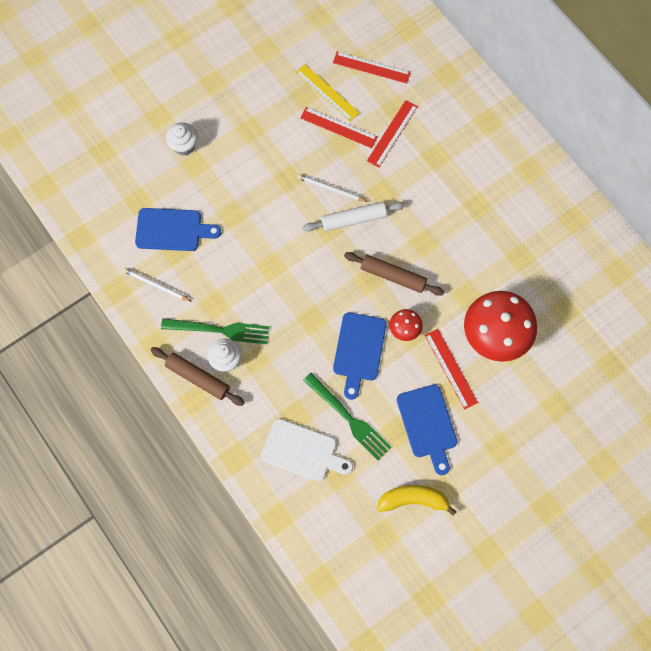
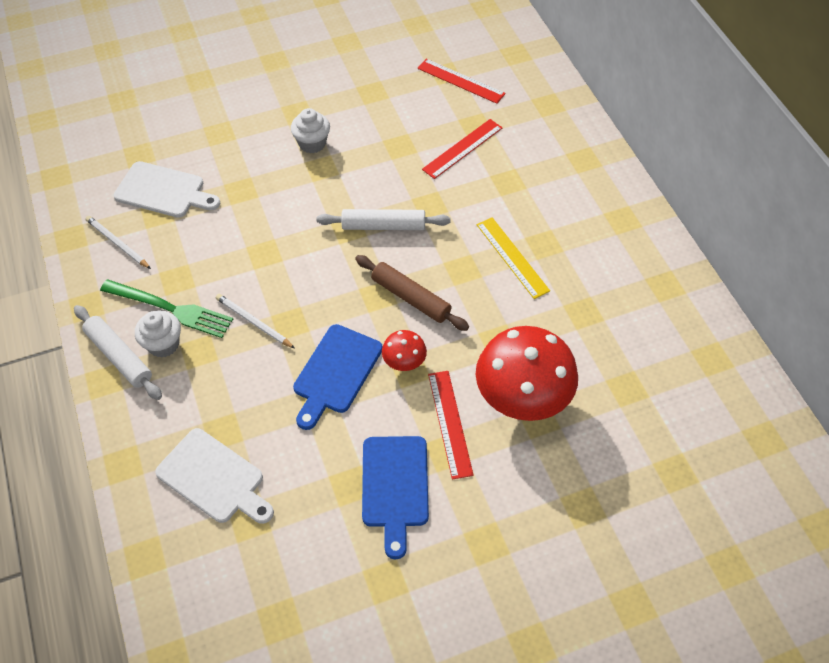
camera: 15 degrees right, 15 degrees down
(172, 230) = (163, 191): blue cutting board -> white cutting board
(184, 146) = (215, 112): white cupcake -> white cupcake (312, 143)
(198, 378) = (119, 357): brown rolling pin -> white rolling pin
(327, 92) = (400, 94): yellow ruler -> yellow ruler (512, 257)
(331, 189) = (368, 189): white pencil -> white pencil (253, 322)
(338, 127) = (400, 130): red ruler -> none
(349, 418) = (291, 452): green fork -> none
(413, 500) = (341, 582): yellow banana -> none

